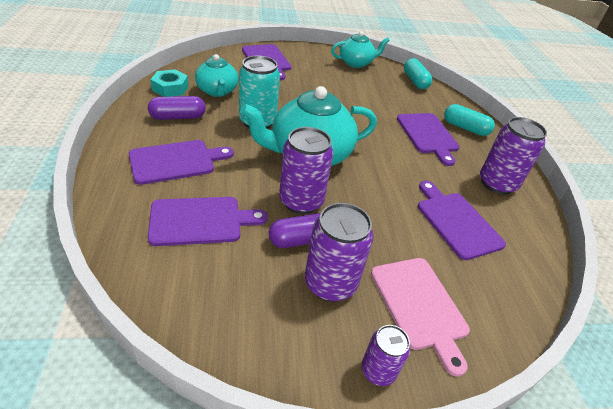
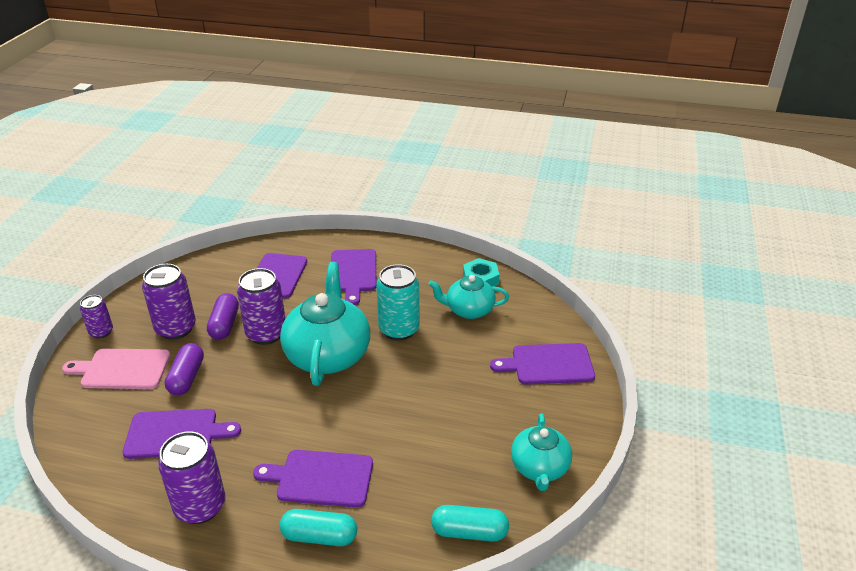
camera: 115 degrees right, 5 degrees down
(178, 117) = (422, 279): purple capsule -> purple capsule (187, 377)
(465, 128) = (319, 536): turquoise capsule -> turquoise capsule turned 45 degrees clockwise

